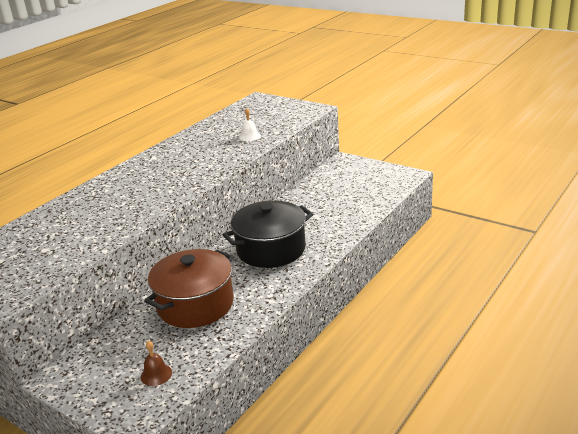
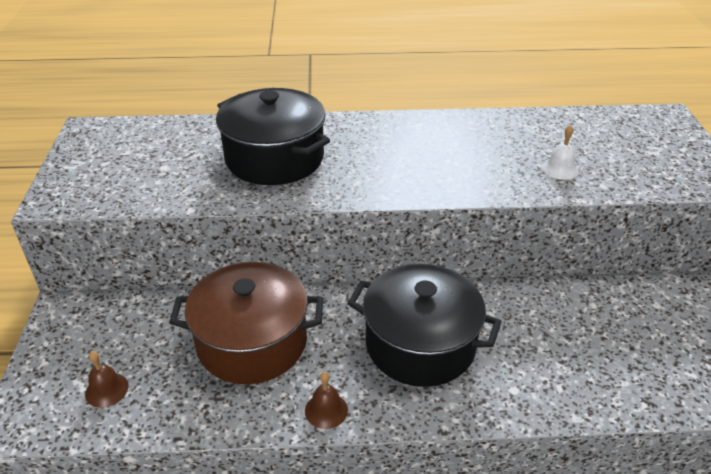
camera: 50 degrees right, 10 degrees up
(105, 208) = (274, 158): none -> black pot
(273, 295) = (326, 410): none -> brown bell

